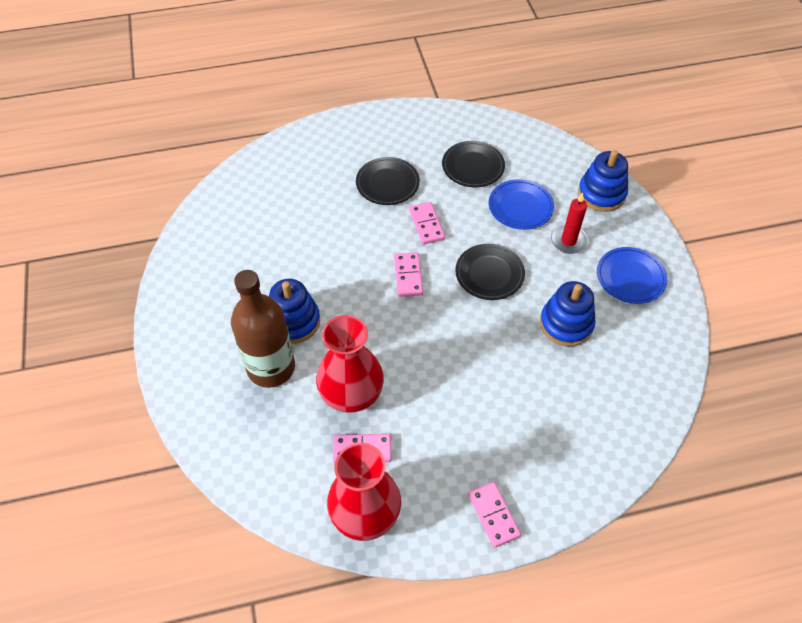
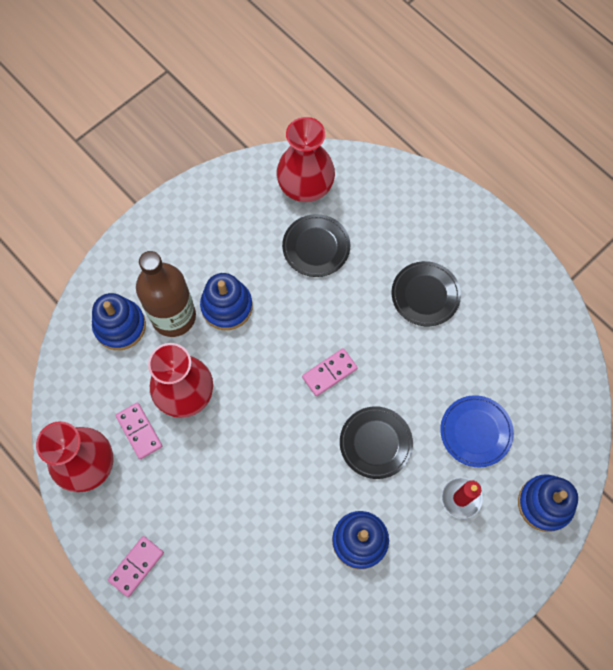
camera: 60 degrees right, 15 degrees up
(230, 213) = (305, 185): none -> red vase
(246, 417) = (120, 326): none -> blue stacking toy
(426, 224) = (398, 357): pink domino -> none
(473, 166) = (498, 361): black plate -> black plate (316, 247)
(630, 277) = (452, 578): blue plate -> none

